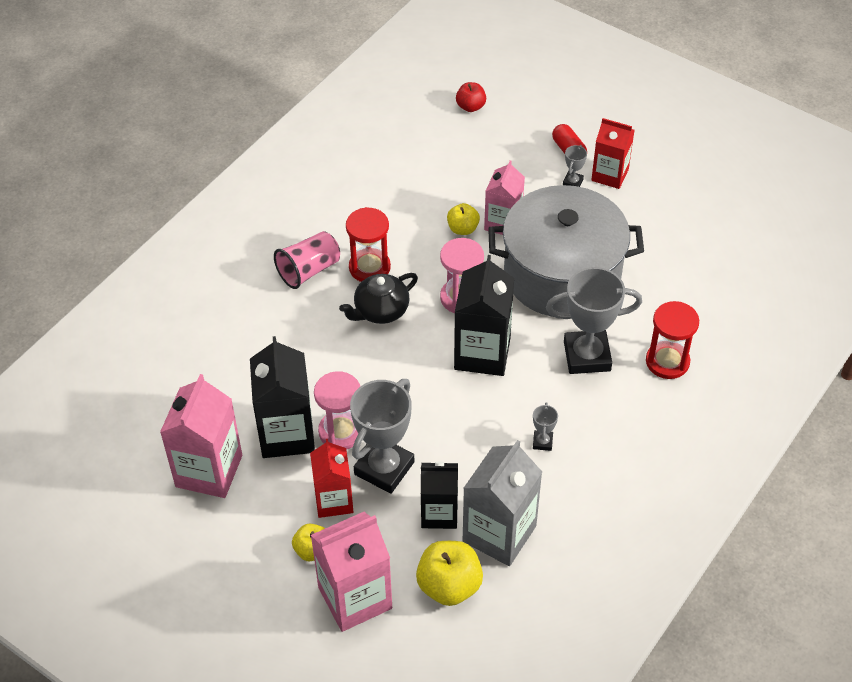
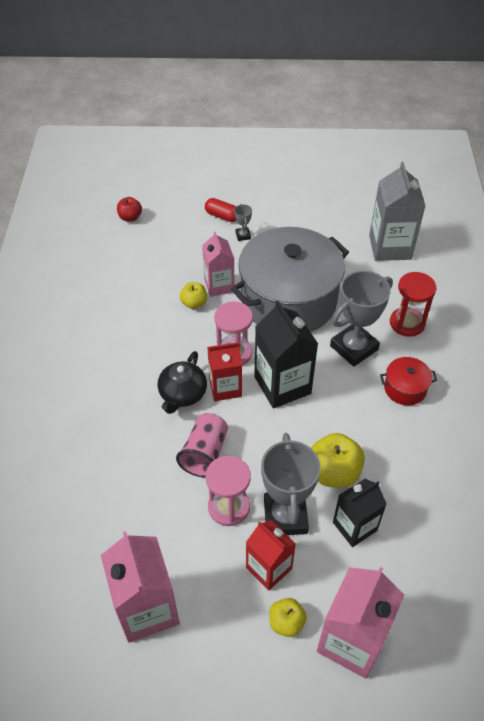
camera: 35 degrees left, 0 degrees up
(287, 434) = (187, 535): black carton -> none
(309, 270) = (102, 393): pink cup -> pink cup (205, 453)
(369, 267) = (148, 366): red hourglass -> none
(449, 585) = (410, 581): yellow apple -> yellow apple (334, 472)
(499, 533) = (409, 515): grey carton -> grey carton (390, 247)
(542, 442) = (378, 426): grey trophy -> none
(603, 422) = (405, 388): none -> red pot
(610, 175) = (263, 219): red carton -> red carton (225, 388)

